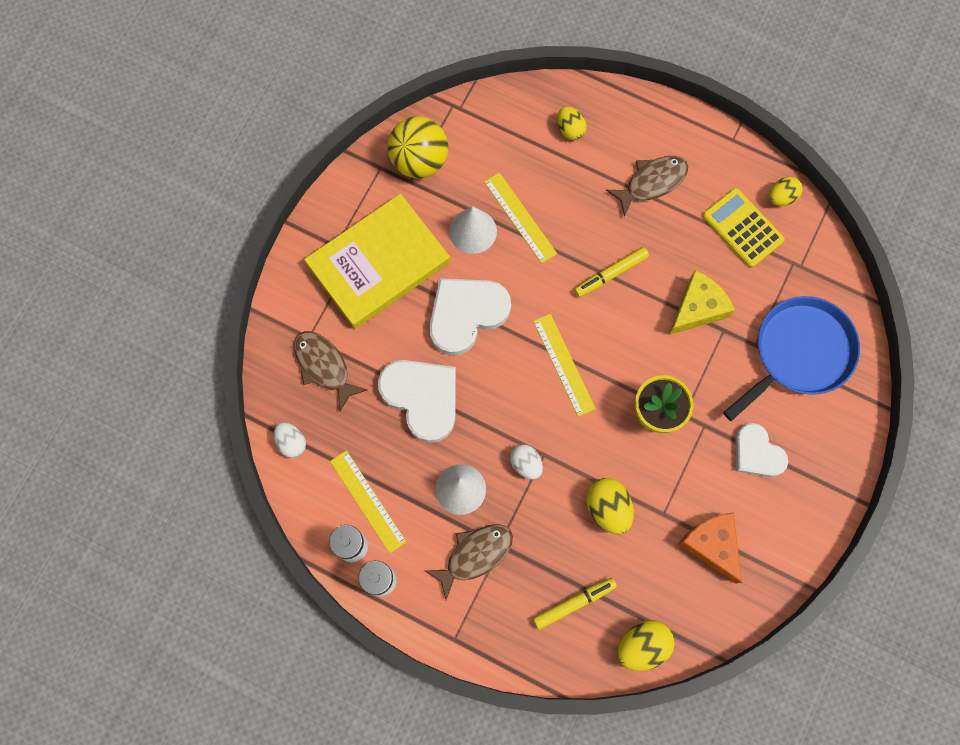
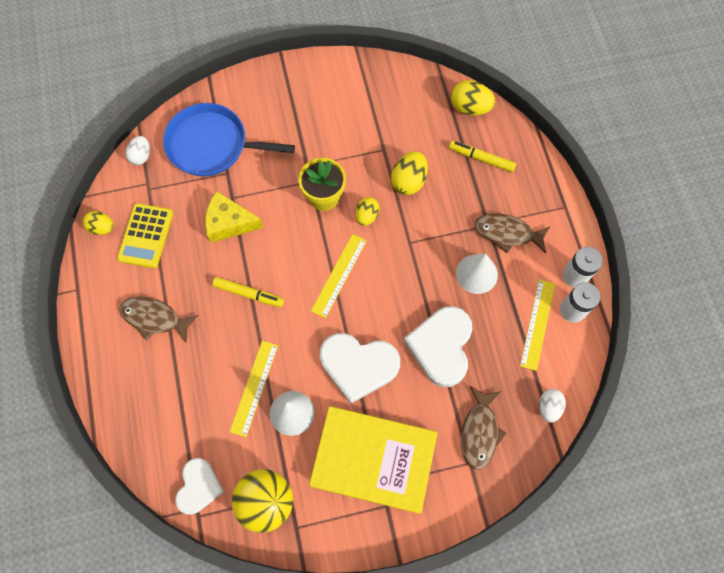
camera: 130 degrees left, 5 degrees down
(526, 464) = (425, 248): white egg -> white egg (141, 156)
(570, 129) = (152, 408): yellow egg -> yellow egg (367, 216)
(712, 544) = (378, 112): orange cheese -> none
(757, 453) = (299, 125): white heart -> white heart (198, 487)

